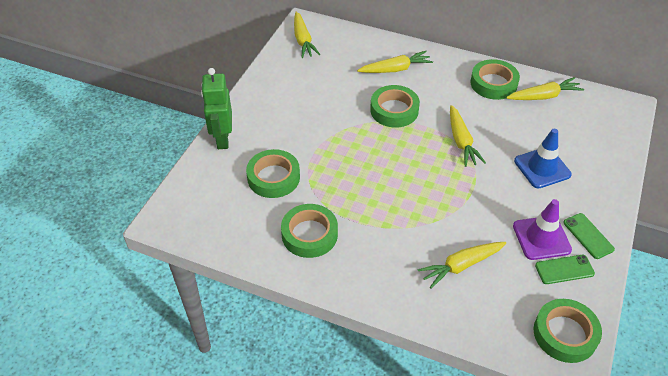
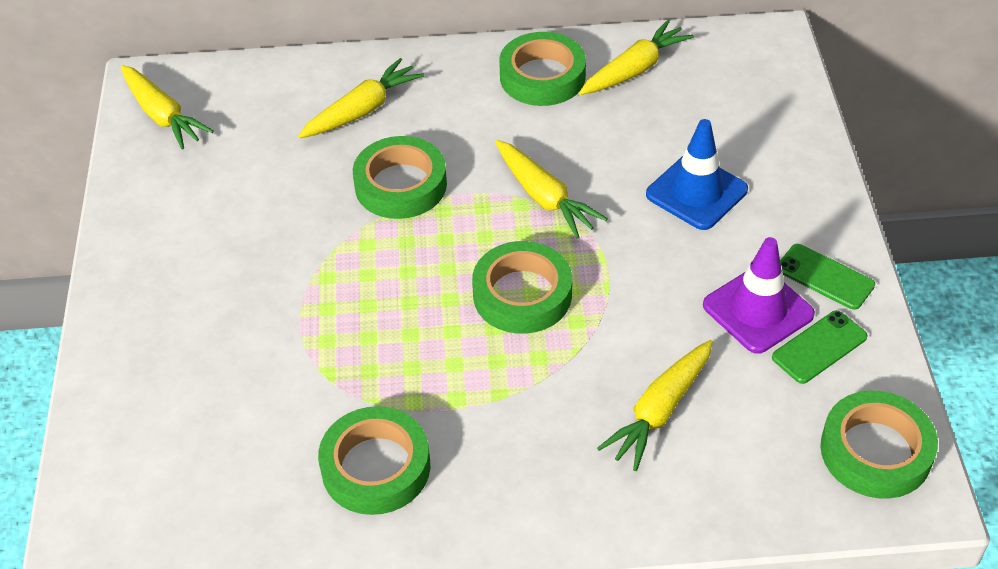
camera: 25 degrees left, 0 degrees up
(222, 139) = (112, 358): green robot -> none
(273, 177) = (252, 391): green tape -> green tape (522, 294)

